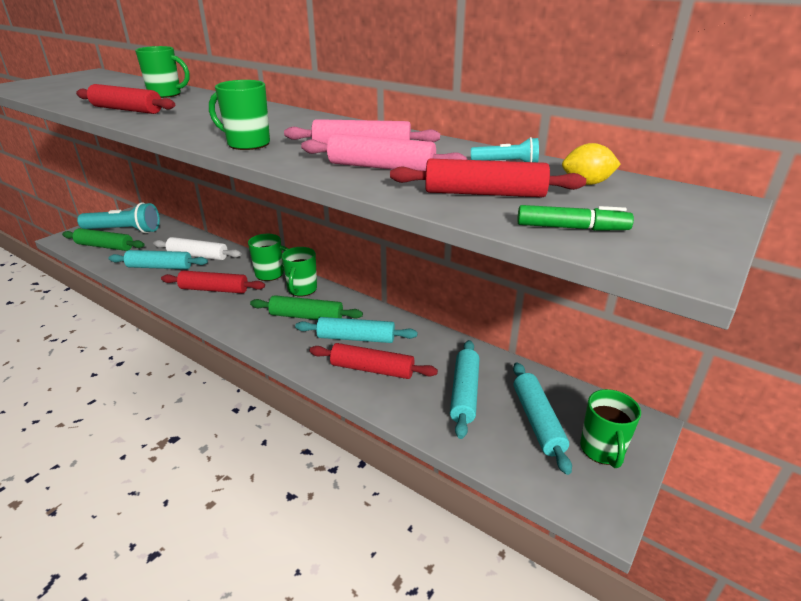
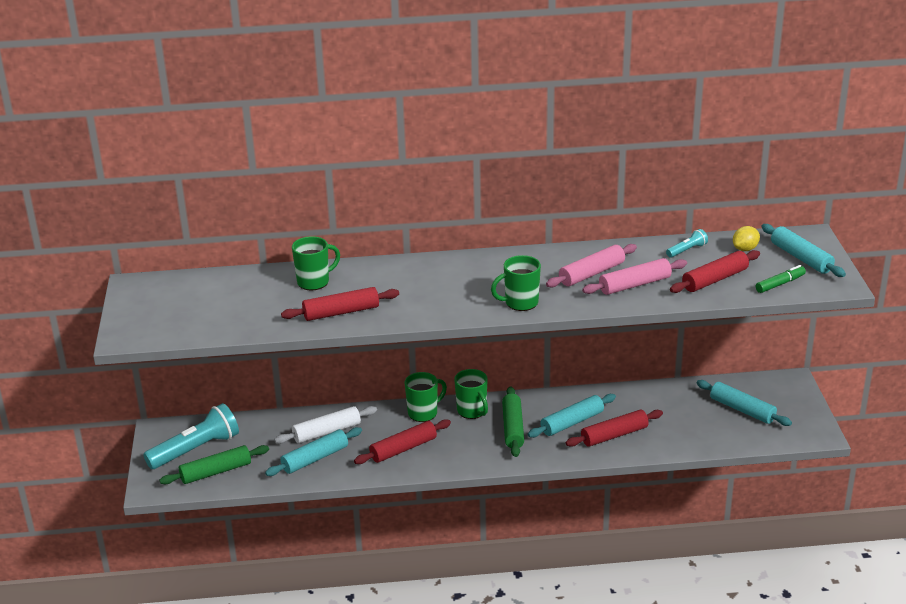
camera: 40 degrees left, 0 degrees up
(306, 317) = (513, 428): green rolling pin -> green rolling pin turned 60 degrees counterclockwise
(464, 393) = (686, 417): turquoise rolling pin -> turquoise rolling pin (801, 258)
(602, 450) = (788, 406): green mug -> none

